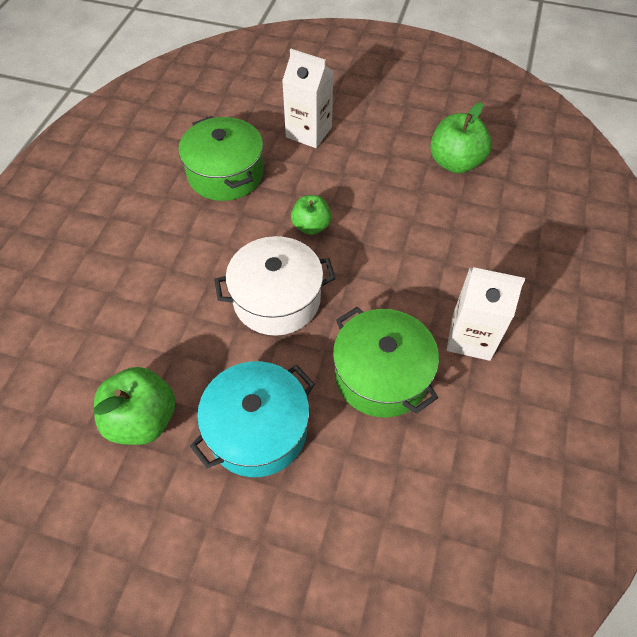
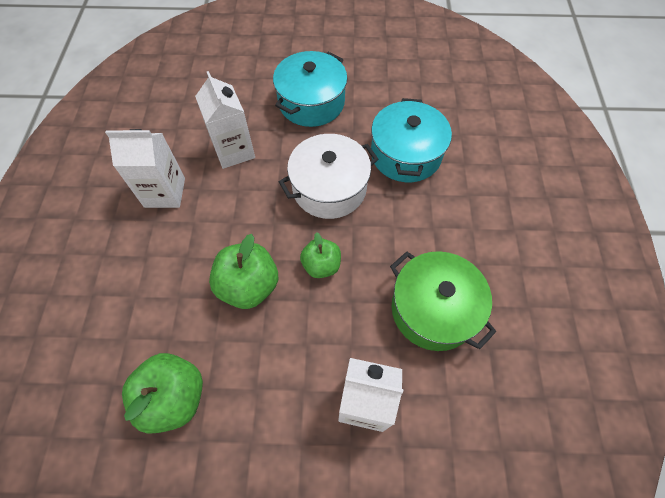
camera: 165 degrees right, 5 degrees up
(143, 419) = (387, 93): green apple -> green apple (249, 286)
(170, 319) = (405, 154): none -> turquoise pot
(381, 375) = (234, 151): green pot -> white carton

